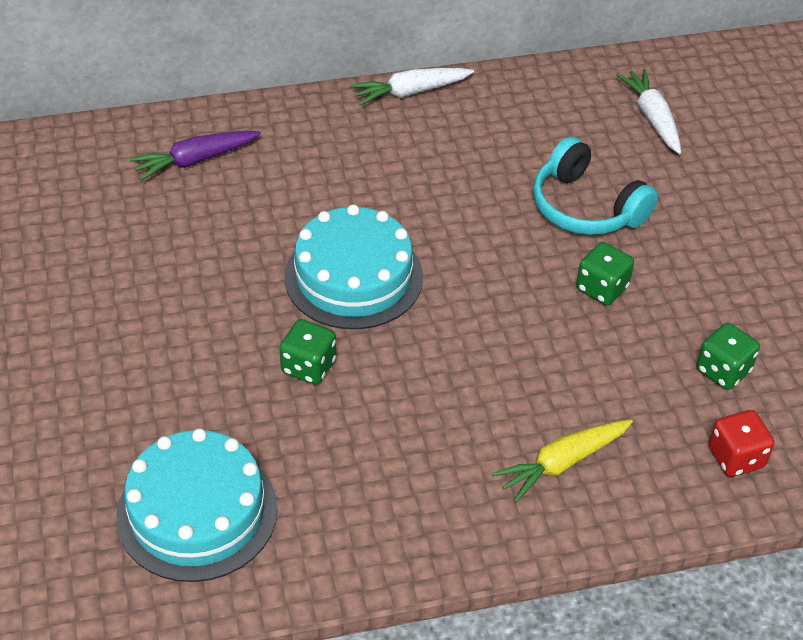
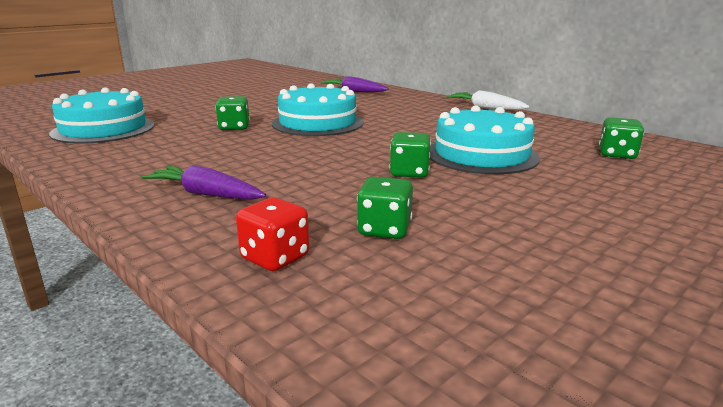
camera: 60 degrees right, 25 degrees down
(562, 463) = (206, 194): yellow carrot -> purple carrot
(586, 207) = (481, 155): turquoise headphones -> turquoise cake
(652, 118) = (617, 155): white carrot -> green dice

